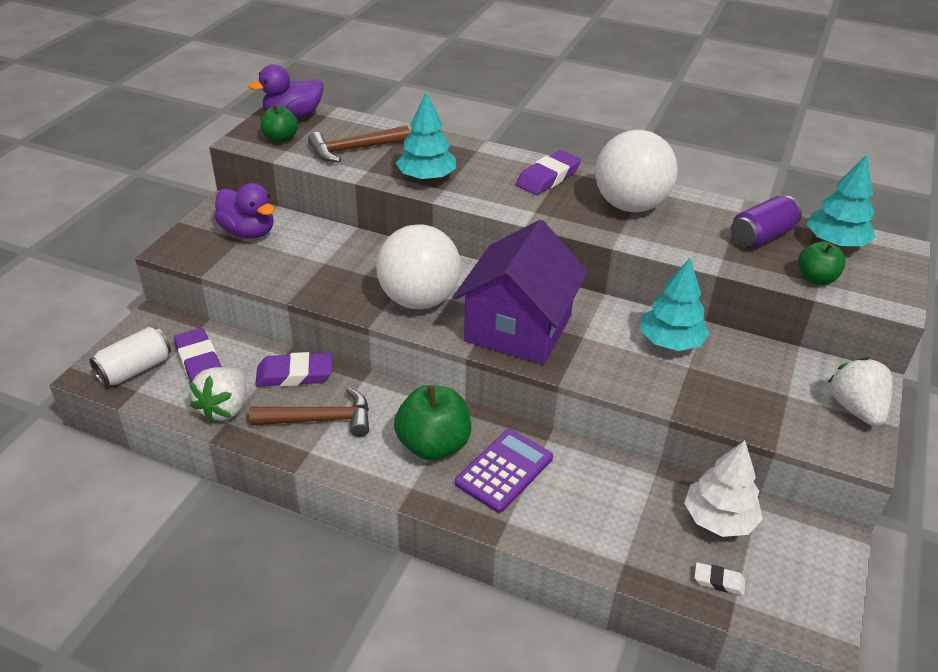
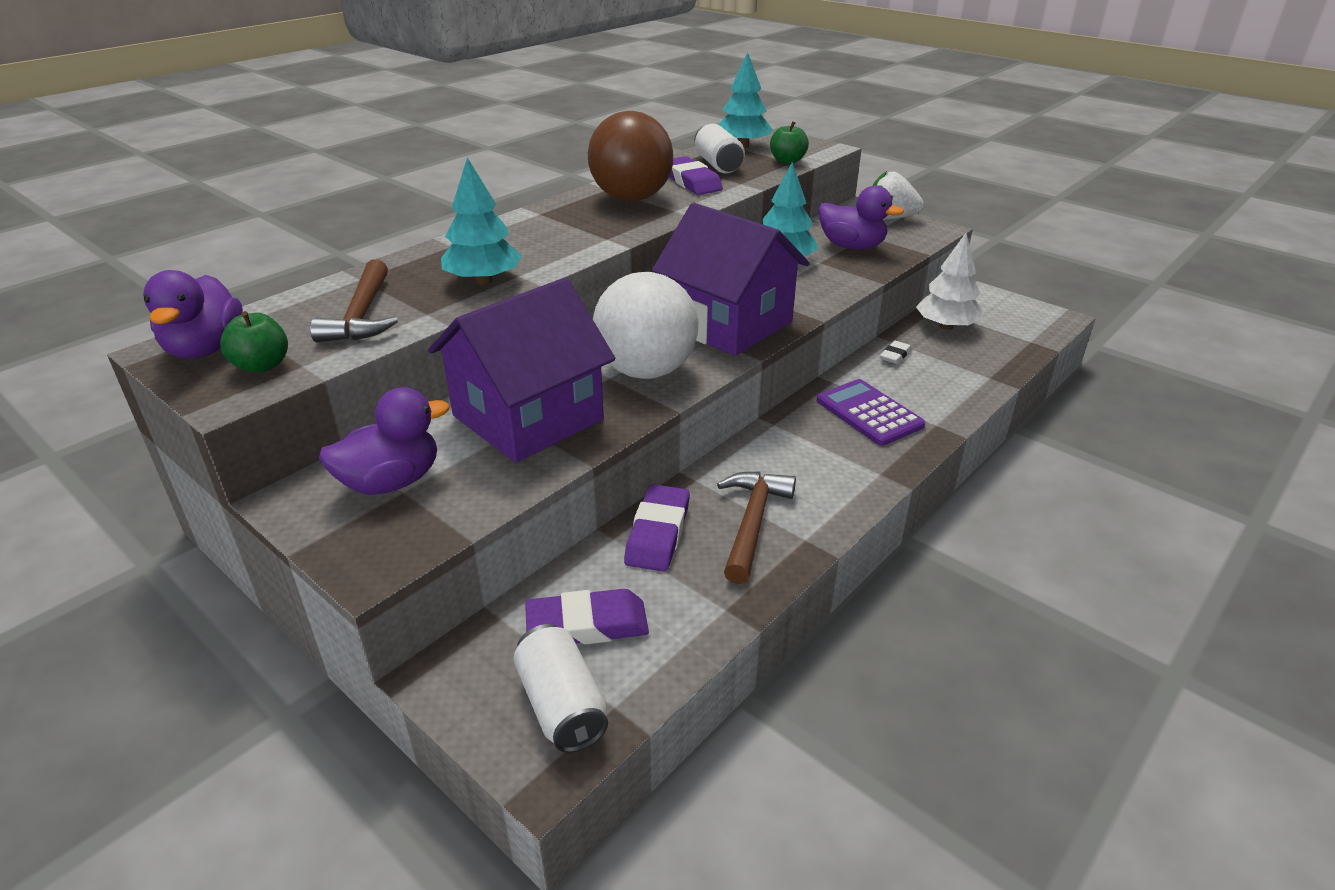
camera: 70 degrees left, 5 degrees down
(225, 408) = (698, 607): white strawberry -> none
(334, 262) = (528, 418): none -> purple house
(433, 445) = (821, 448): green apple -> none
(548, 177) = (547, 221): purple eraser -> purple eraser (691, 181)
(630, 205) = (631, 198): white ball -> brown ball
(719, 581) = (1010, 342): white eraser -> white eraser (895, 355)
(746, 385) = (852, 246): none -> purple duck
(761, 236) = (718, 165): purple can -> white can

